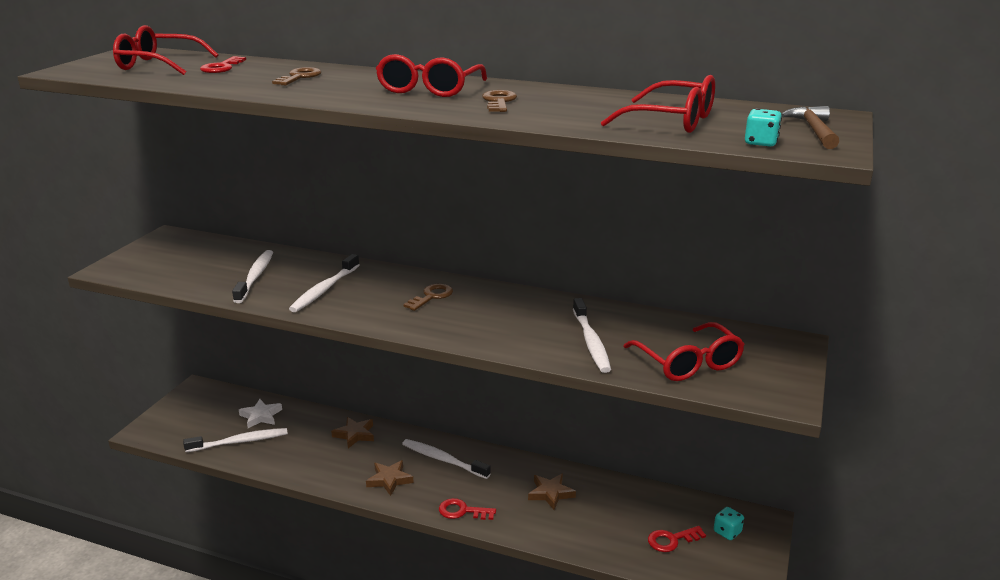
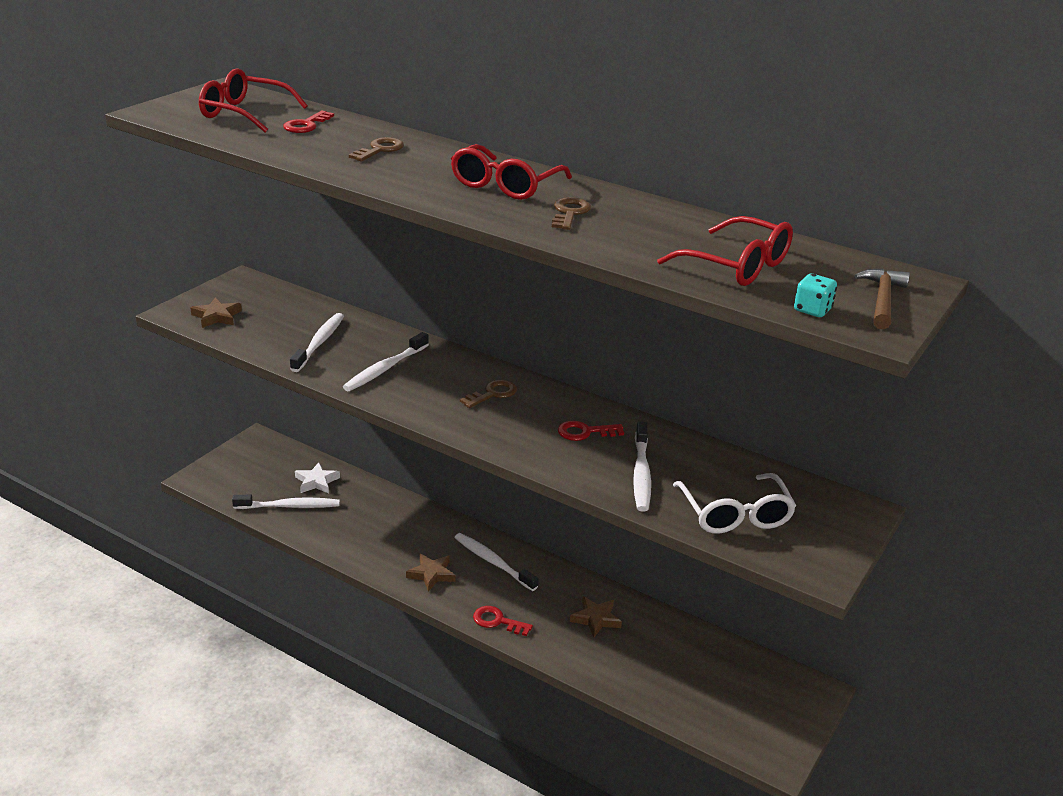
camera: 10 degrees right, 5 degrees up
(355, 434) = (408, 518): brown star -> brown star (217, 316)
(671, 540) = (709, 693): red key -> red key (585, 432)
(688, 362) = (734, 514): red glasses -> white glasses
(727, 532) = (772, 695): turquoise dice -> none

